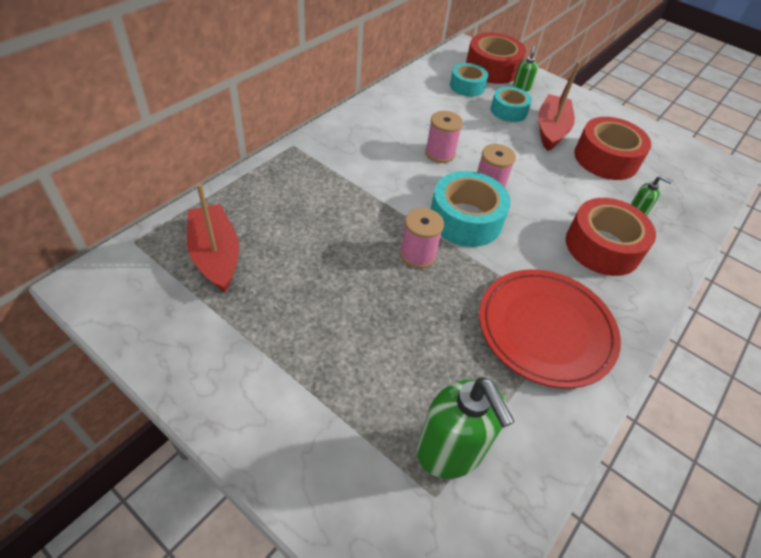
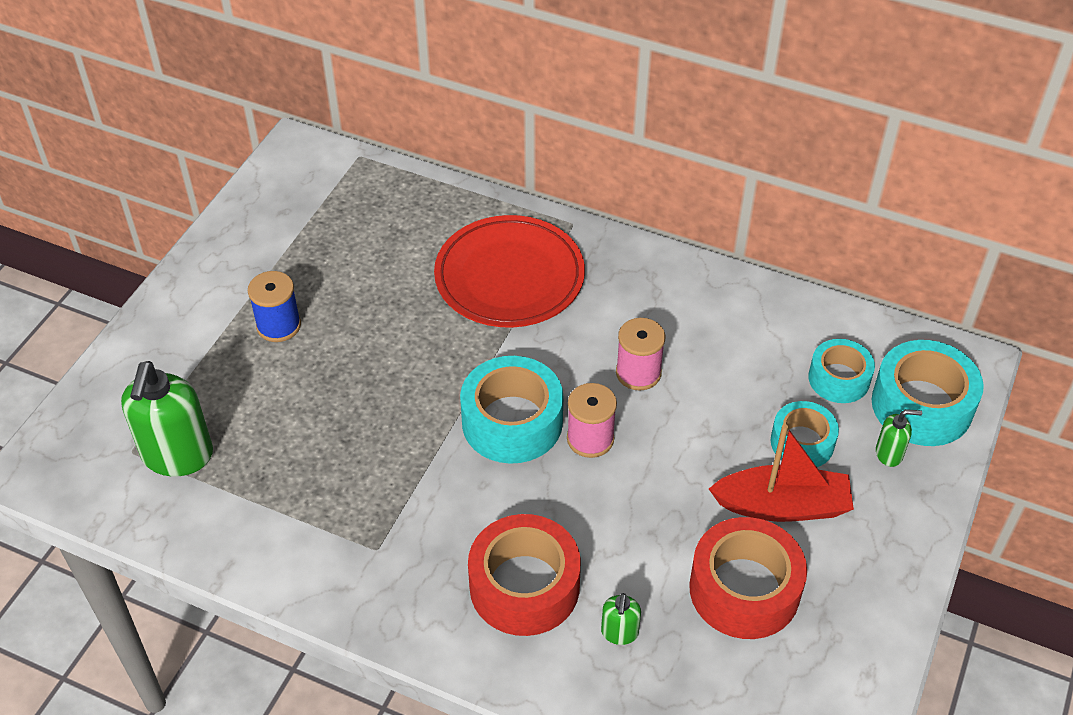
camera: 80 degrees right, 0 degrees up
(216, 255) = (363, 219): red boat -> none
(316, 340) = (278, 325): none -> blue spool
(418, 255) = (428, 384): pink spool -> none
(450, 451) = (177, 455): green soap dispenser -> green soap dispenser turned 45 degrees counterclockwise
(492, 68) = (922, 405): red tape -> turquoise tape
(545, 330) = (352, 526): red plate -> red plate (509, 277)

